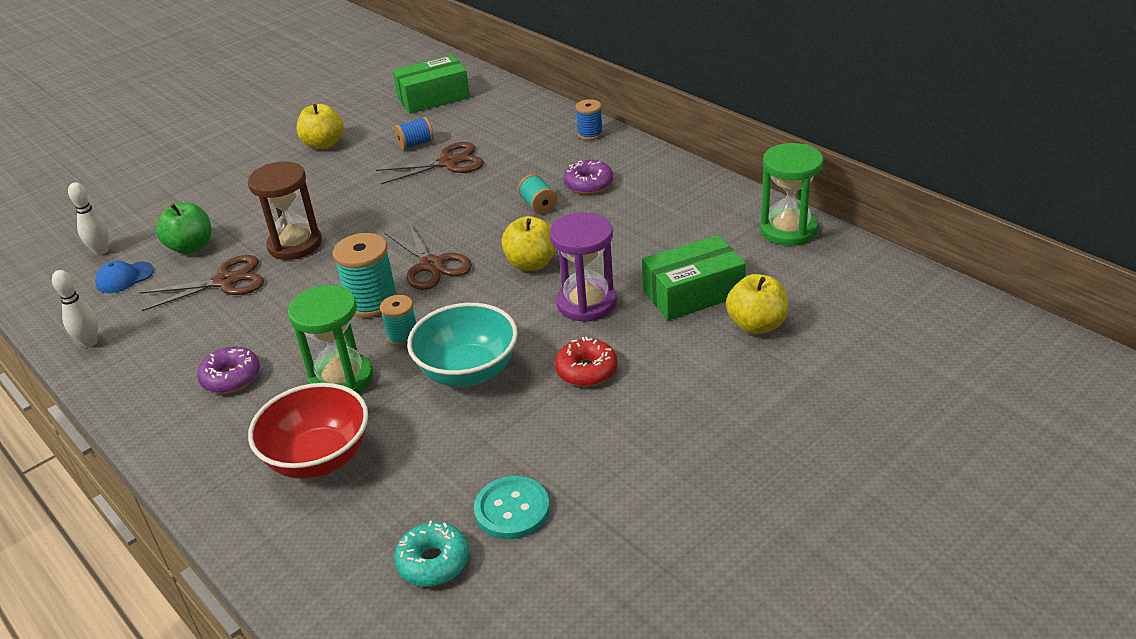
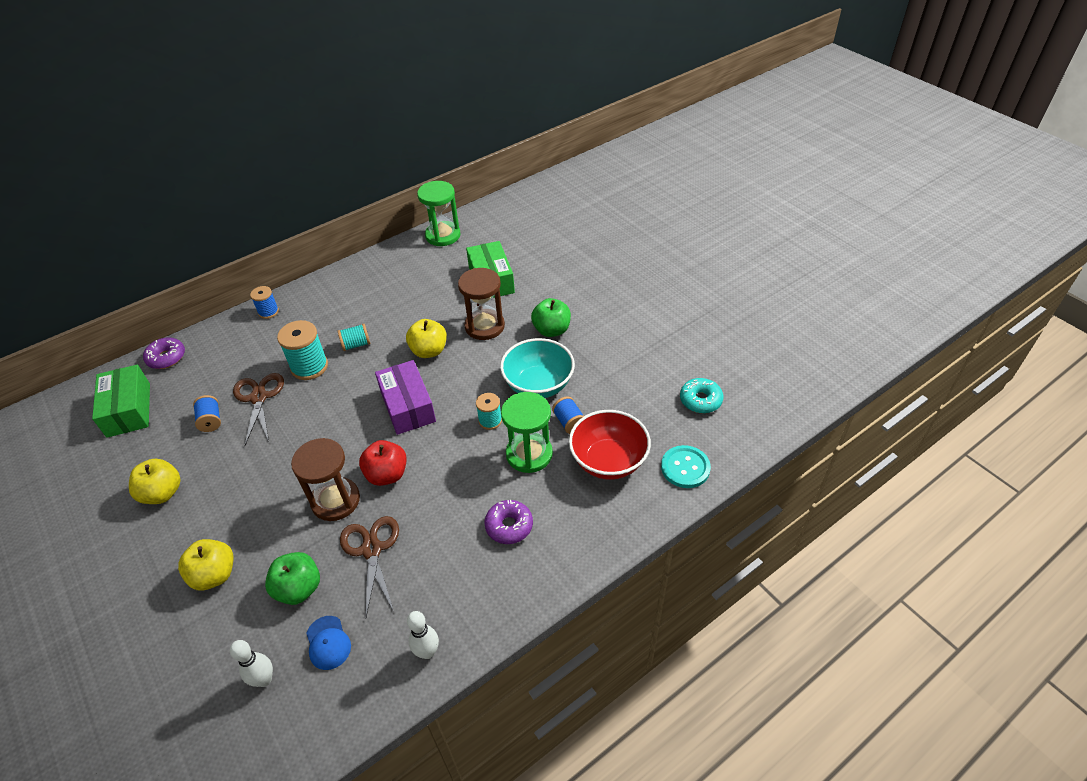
camera: 85 degrees left, 10 degrees up
(325, 271) = (387, 474): none -> red apple
(372, 302) = (441, 441): turquoise spool -> turquoise spool (309, 367)
(394, 411) = (569, 422): none -> blue spool
(431, 265) = (407, 406): brown scissors -> purple box
(512, 509) = (663, 366): turquoise button -> turquoise button (685, 468)
(586, 303) = (484, 326): purple hourglass -> brown hourglass
(586, 370) = (551, 330): red donut -> green apple
(588, 184) = (341, 317): purple donut -> purple donut (166, 358)
(756, 325) = (530, 259): yellow apple -> yellow apple (214, 575)

